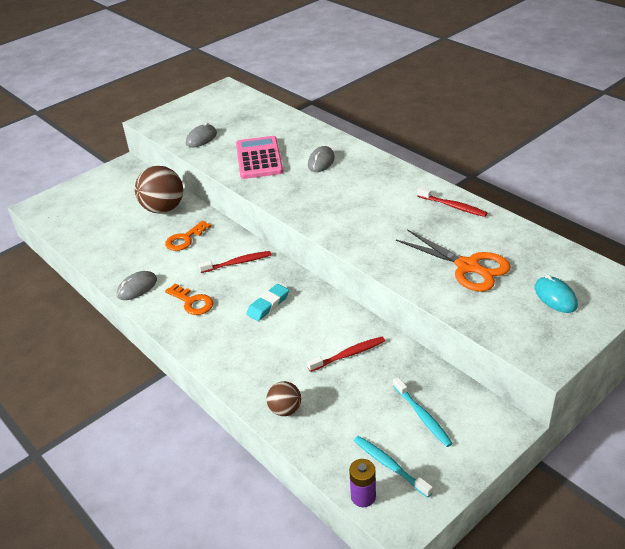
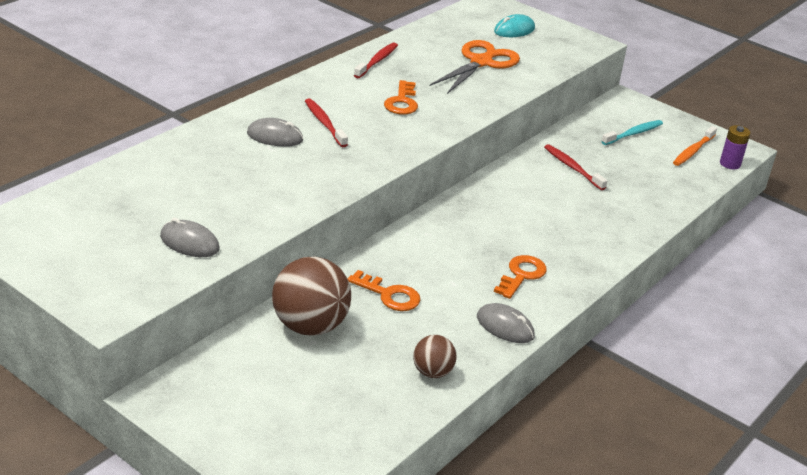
camera: 105 degrees left, 5 degrees down
(237, 263) = (437, 245): red toothbrush -> red toothbrush (324, 123)
(259, 158) = (261, 185): pink calculator -> none
(268, 305) = (512, 218): turquoise eraser -> none
(285, 410) = (659, 203): brown ball -> brown ball (432, 372)
(380, 217) = (402, 102): none -> orange key
(390, 465) = (693, 151): turquoise toothbrush -> orange toothbrush

